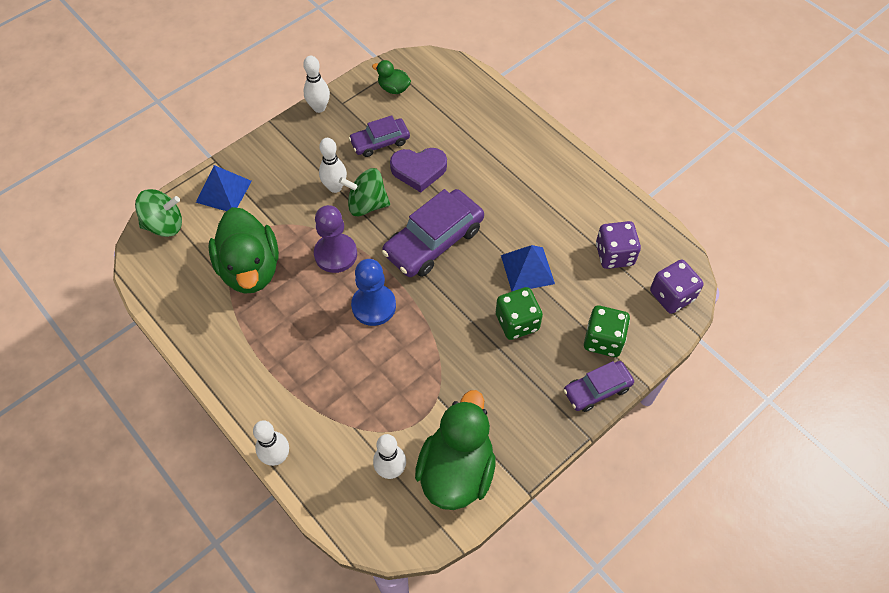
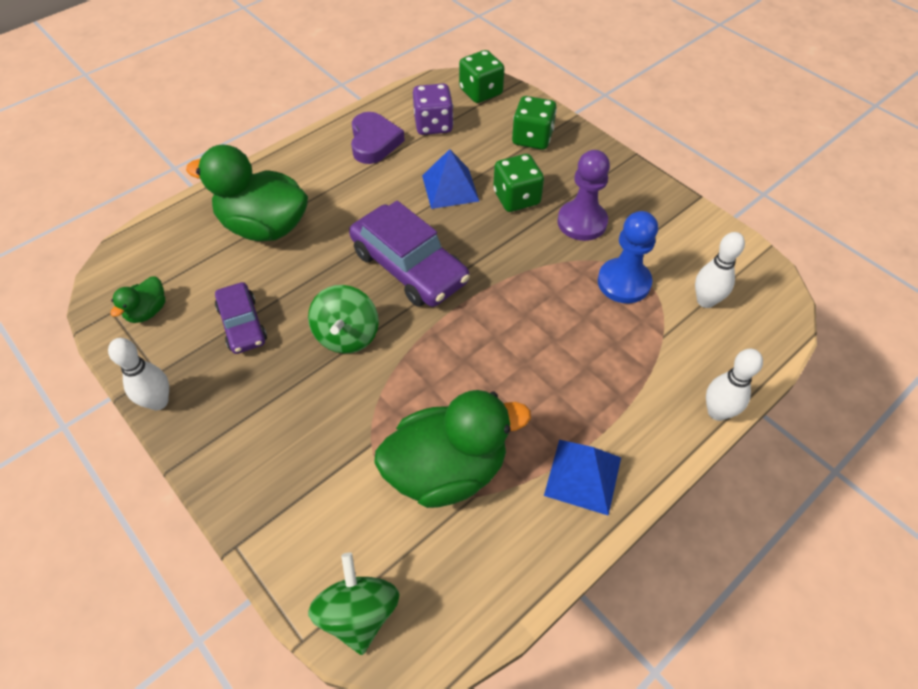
camera: 90 degrees left, 5 degrees down
(224, 191) = (300, 524): blue pyramid -> blue pyramid (582, 476)
(335, 187) = (313, 373): white bowling pin -> none
(335, 254) = (425, 366): purple pawn -> purple pawn (582, 222)
(373, 306) = (502, 323): blue pawn -> blue pawn (623, 282)
(419, 170) = (298, 282): purple heart -> purple heart (374, 142)
(456, 471) = (693, 247): green duck -> green duck (264, 227)
(597, 389) = (586, 145): purple car -> none
(672, 296) = (481, 92): purple dice -> green dice

